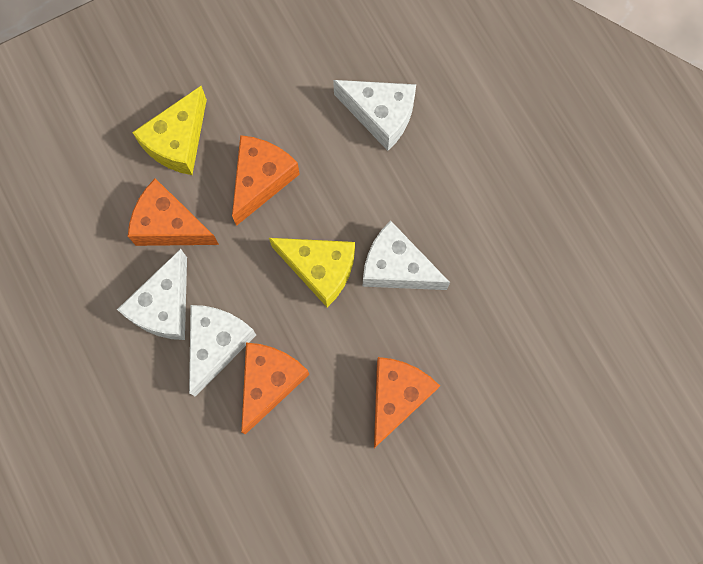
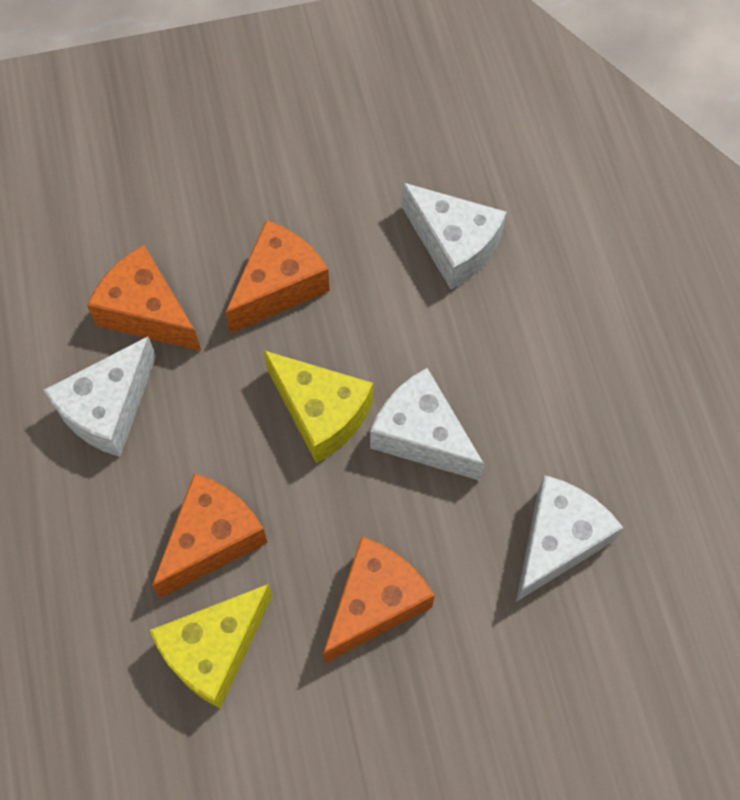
camera: 15 degrees right, 10 degrees down
(178, 141) = (189, 216): yellow cheese -> yellow cheese (214, 650)
(217, 345) = (159, 473): white cheese -> white cheese (558, 541)

